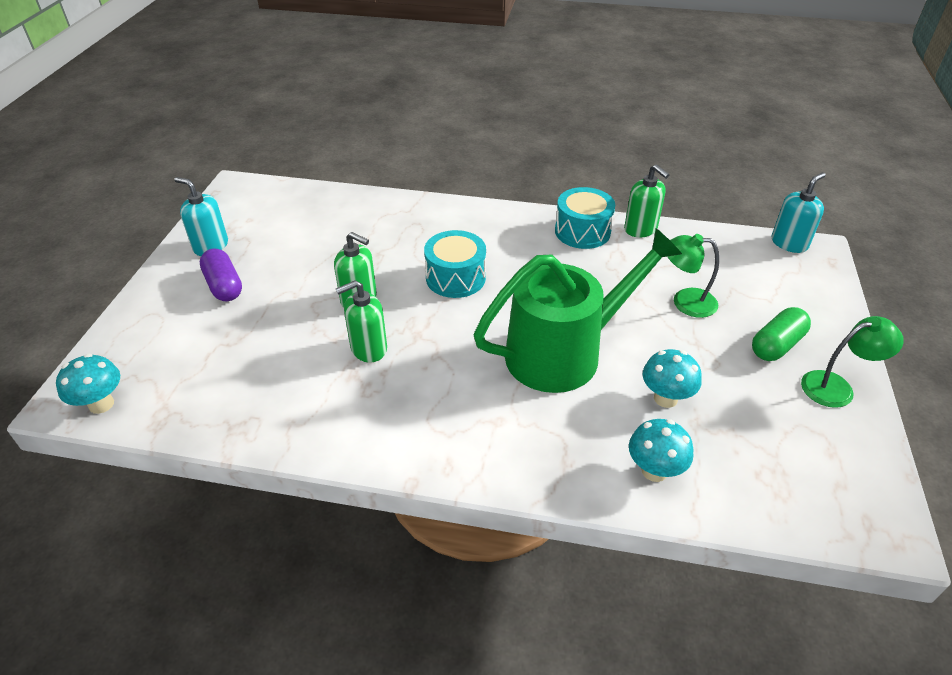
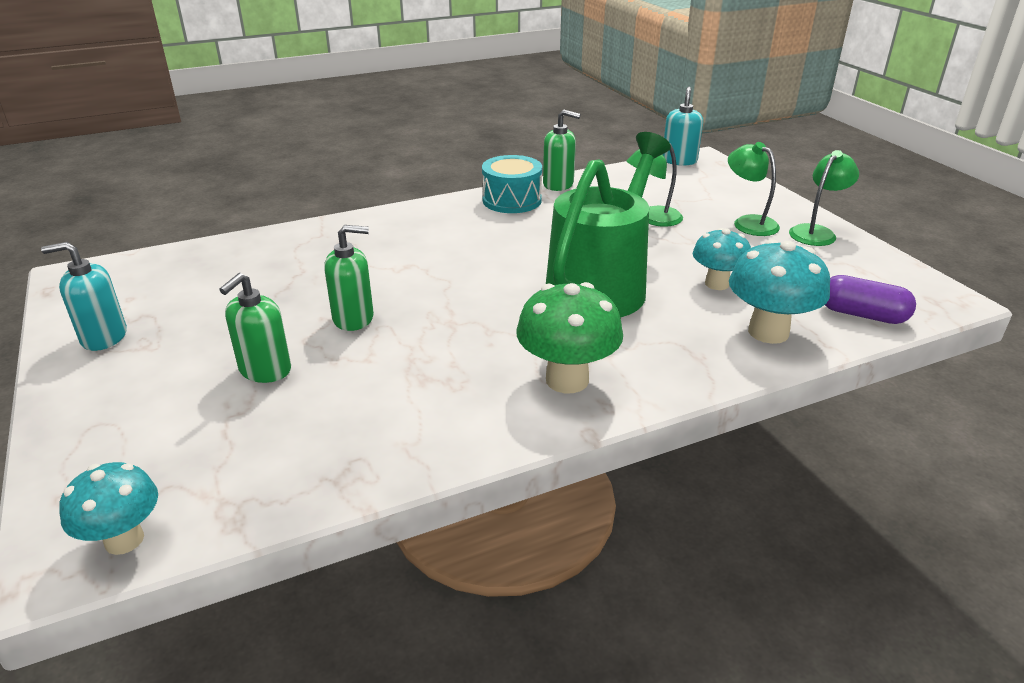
camera: 35 degrees left, 10 degrees down
(224, 286) = (168, 365): purple capsule -> purple capsule (862, 315)
(368, 348) = (414, 352): green soap dispenser -> green soap dispenser (265, 370)
(444, 428) = (567, 380): none -> green mushroom
(455, 278) = (435, 268): turquoise drum -> none
(654, 471) = (768, 332): turquoise mushroom -> turquoise mushroom, size x1.51
(776, 345) = (748, 222): green capsule -> green lamp

